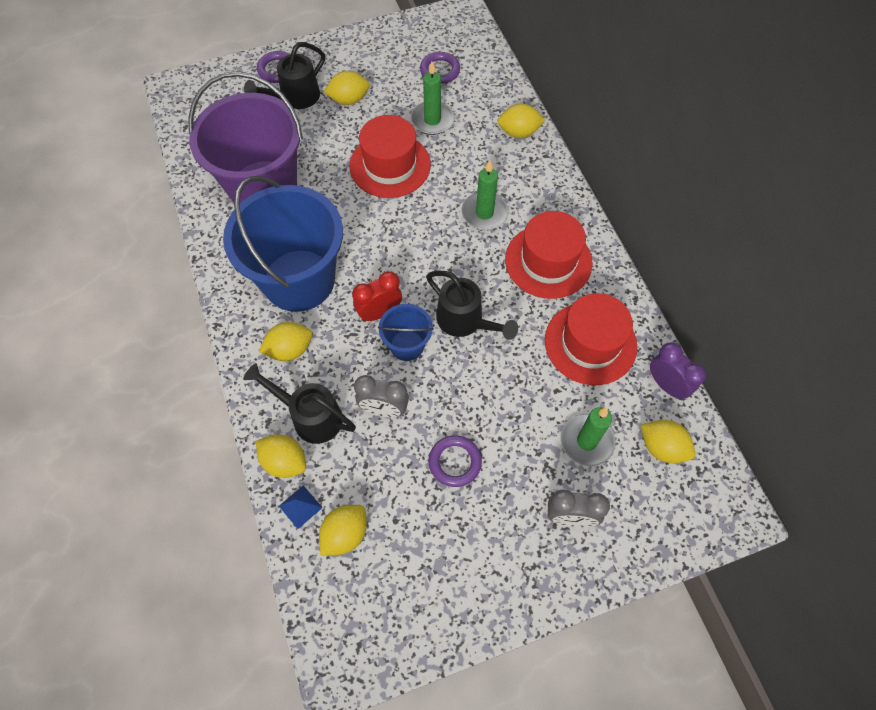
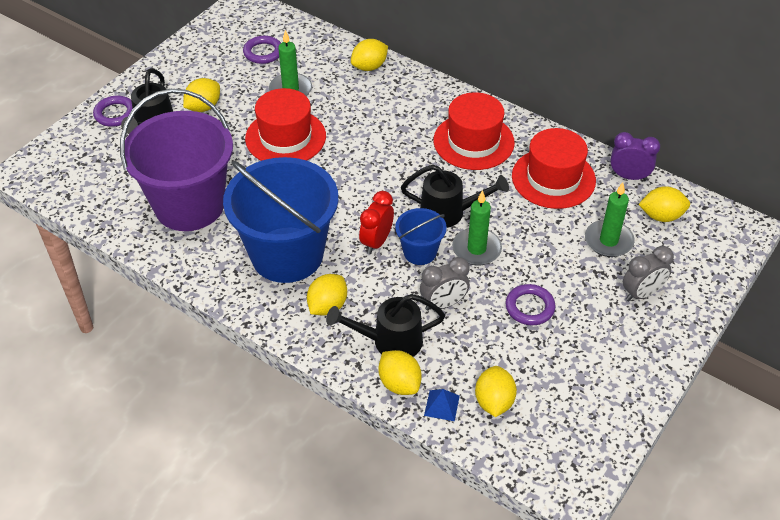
camera: 35 degrees left, 15 degrees down
(285, 462) = (399, 383): yellow lemon -> yellow lemon turned 60 degrees clockwise
(484, 213) = (395, 134): green candle -> green candle (476, 249)

